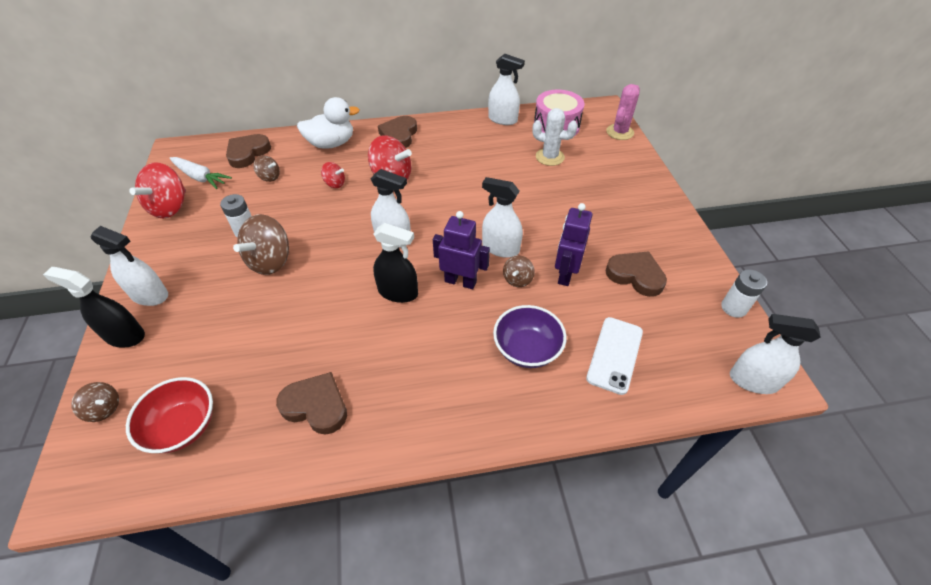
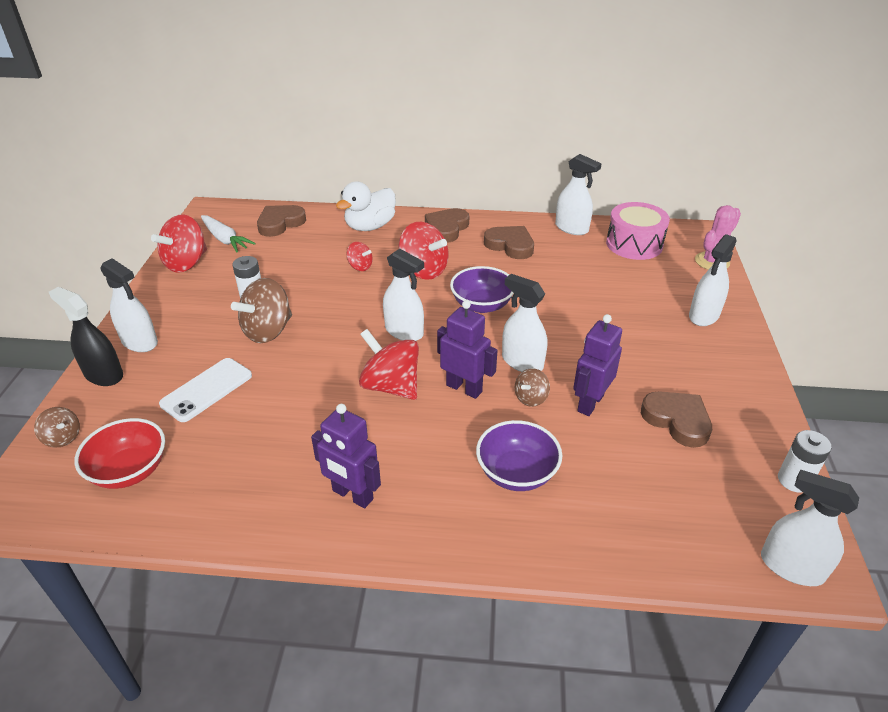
camera: 15 degrees right, 10 degrees down
(269, 177) = (294, 250): brown spinning top -> none
(316, 406) = (266, 480): brown heart -> brown heart (510, 245)
(331, 144) = (370, 226): white duck -> white duck turned 135 degrees clockwise
(397, 402) = (352, 495): none -> purple robot
(398, 292) = (391, 386): black spray bottle -> red spinning top
(451, 202) = (482, 305): none -> purple bowl
(550, 157) = (614, 276): white cactus -> none
(615, 355) = (621, 501): white phone -> white phone (207, 390)
(628, 180) = (704, 316): none -> white spray bottle

